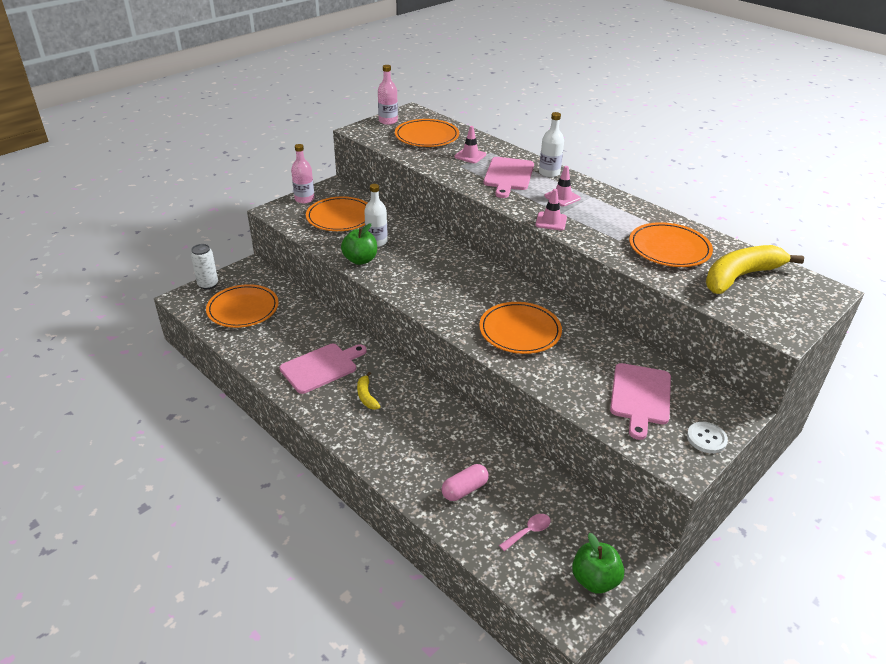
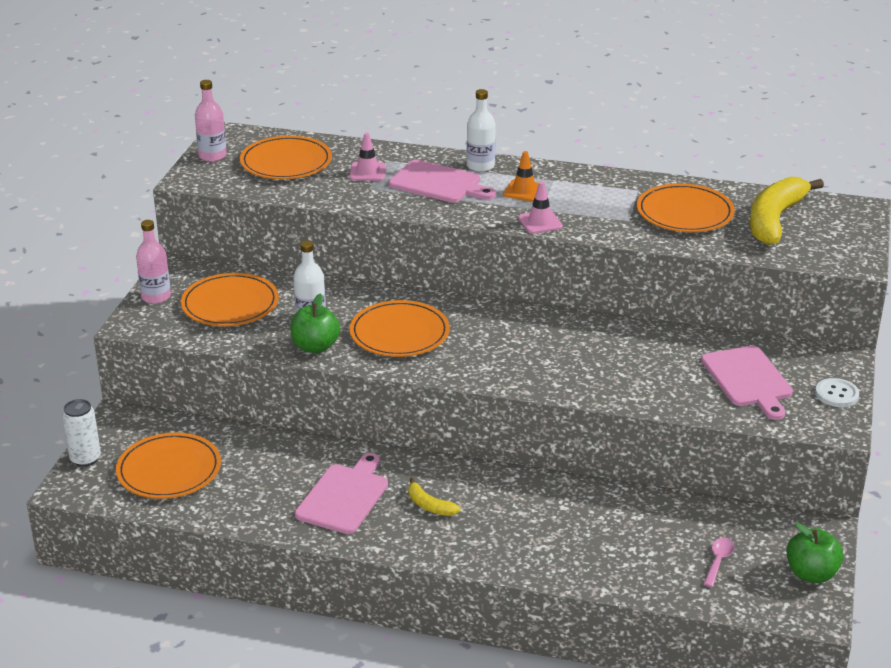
camera: 30 degrees left, 5 degrees down
(464, 489) = (623, 551): pink capsule -> none
(508, 175) = (438, 183): pink cutting board -> pink cutting board turned 45 degrees counterclockwise
(520, 331) = (574, 359): orange plate -> orange plate (399, 333)
(562, 197) = (524, 191): pink traffic cone -> orange traffic cone

